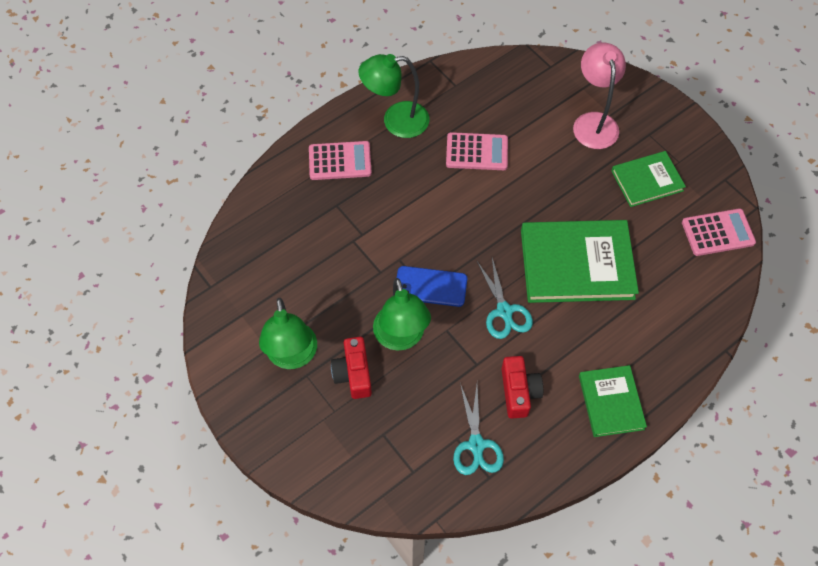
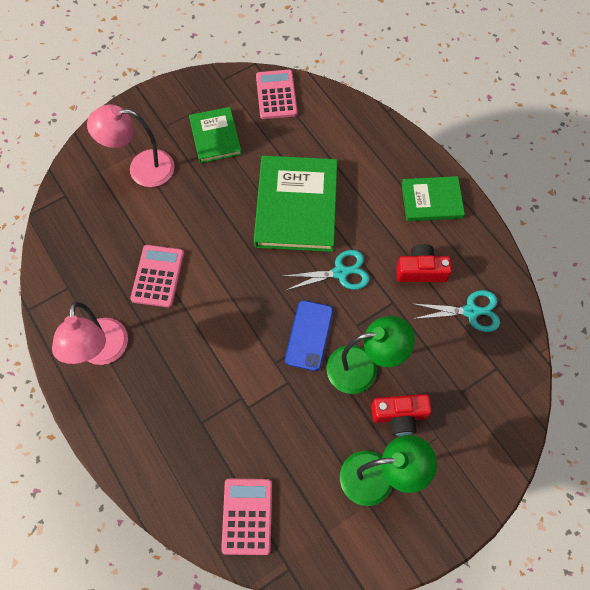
camera: 85 degrees left, 5 degrees up
(340, 161) = (145, 416): pink calculator -> pink calculator (247, 516)
(396, 121) = (102, 352): green lamp -> pink lamp

